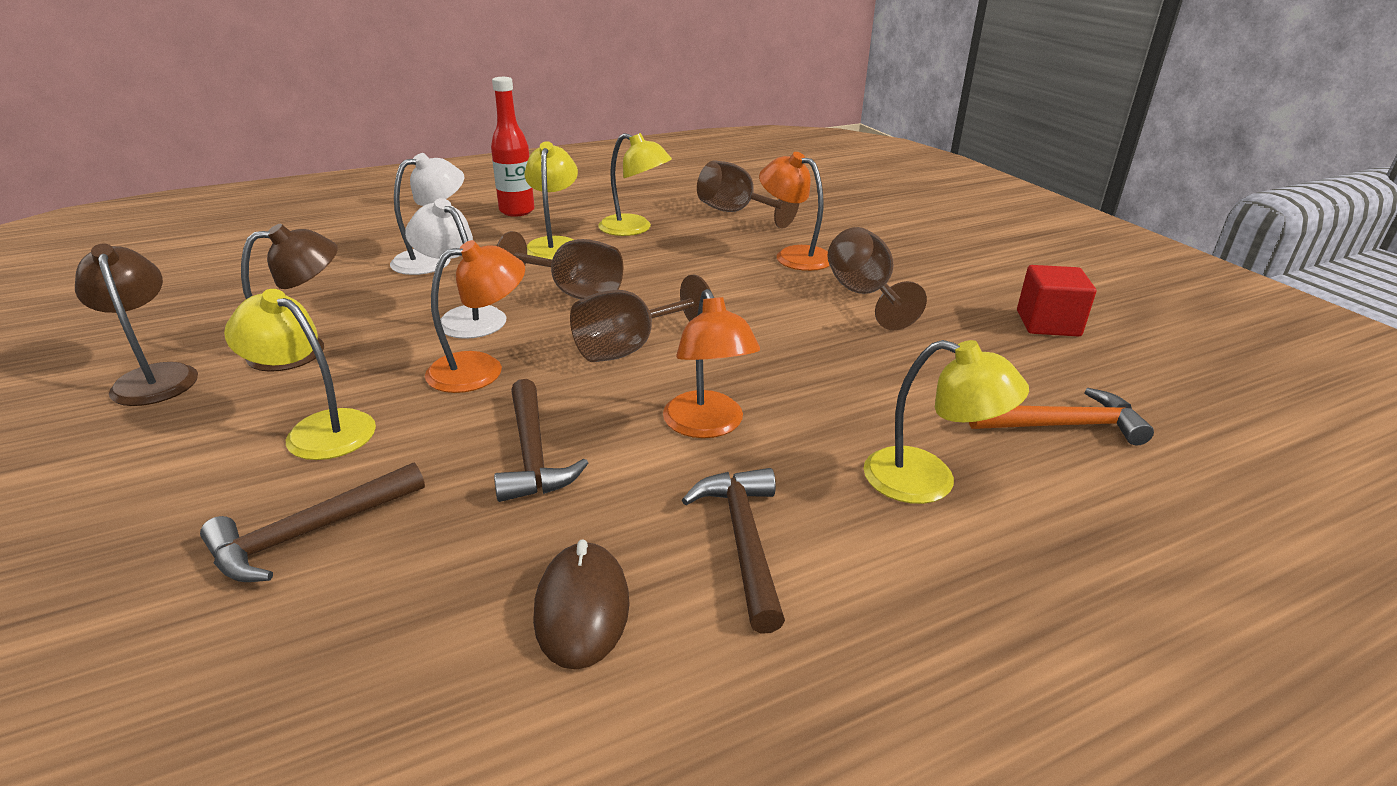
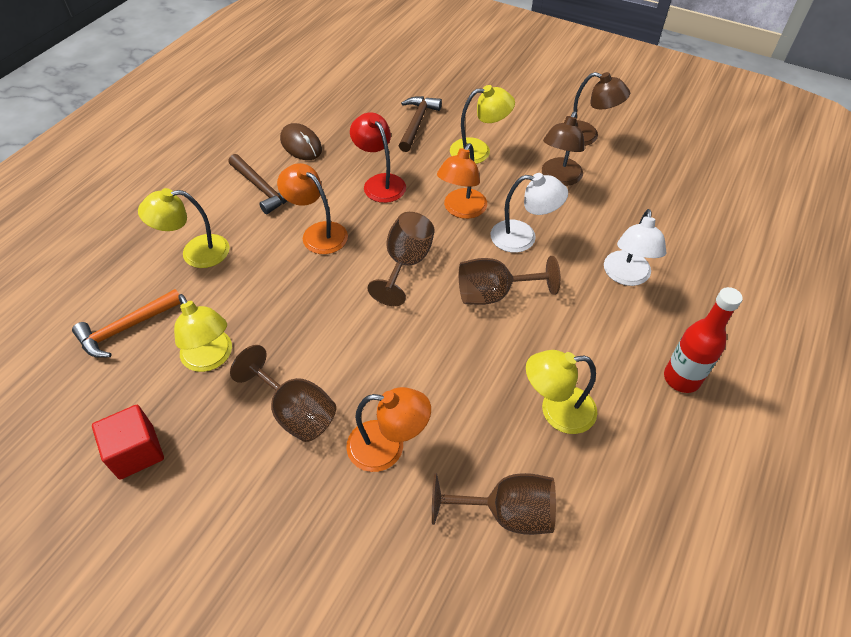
camera: 145 degrees right, 20 degrees up
(532, 454) = (380, 182): brown hammer -> red lamp
(554, 245) = (581, 344): yellow lamp -> yellow lamp (211, 358)

